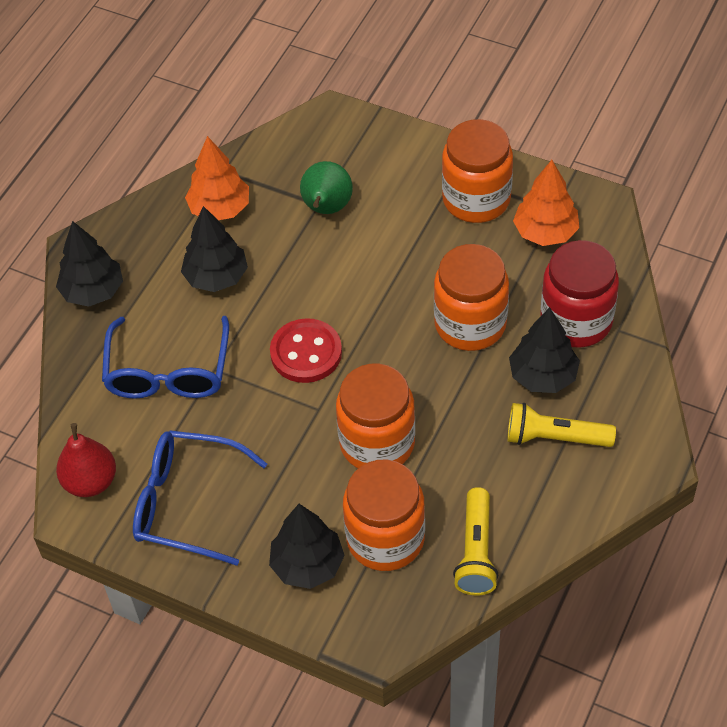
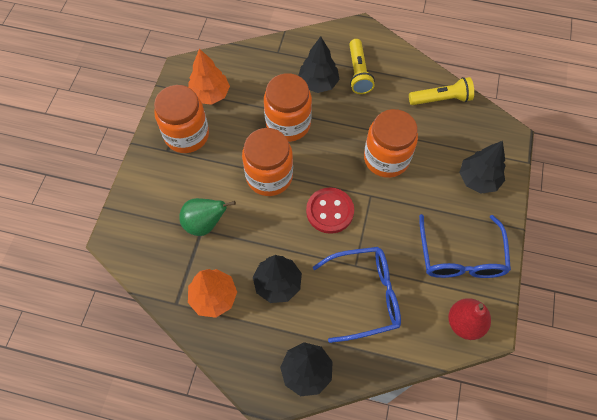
camera: 105 degrees left, 10 degrees up
(385, 538) = (448, 143): orange jar -> orange jar (269, 176)
(576, 320) = (275, 72): red jar -> none

